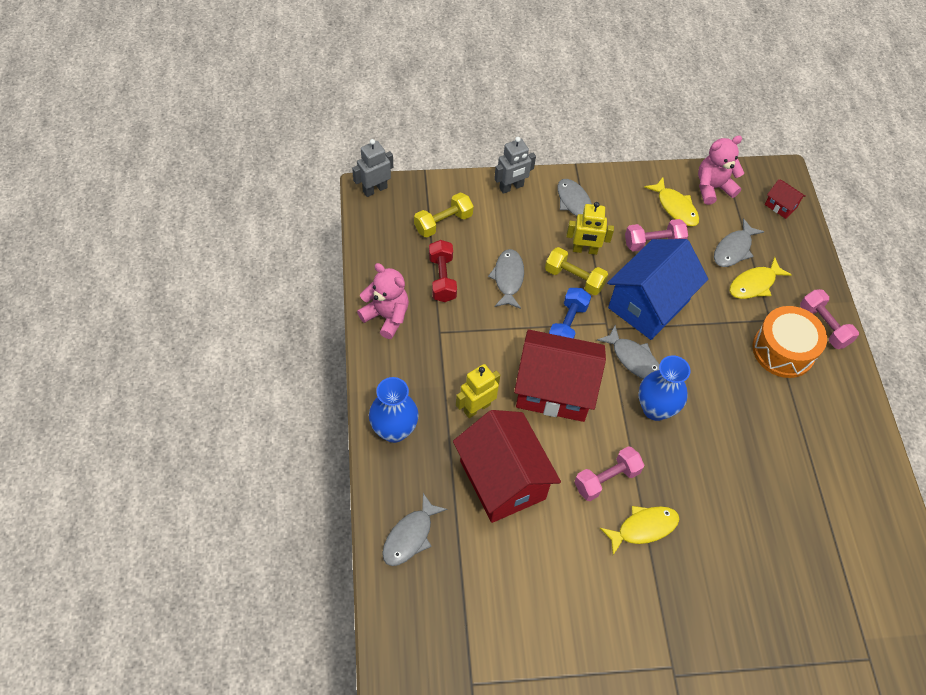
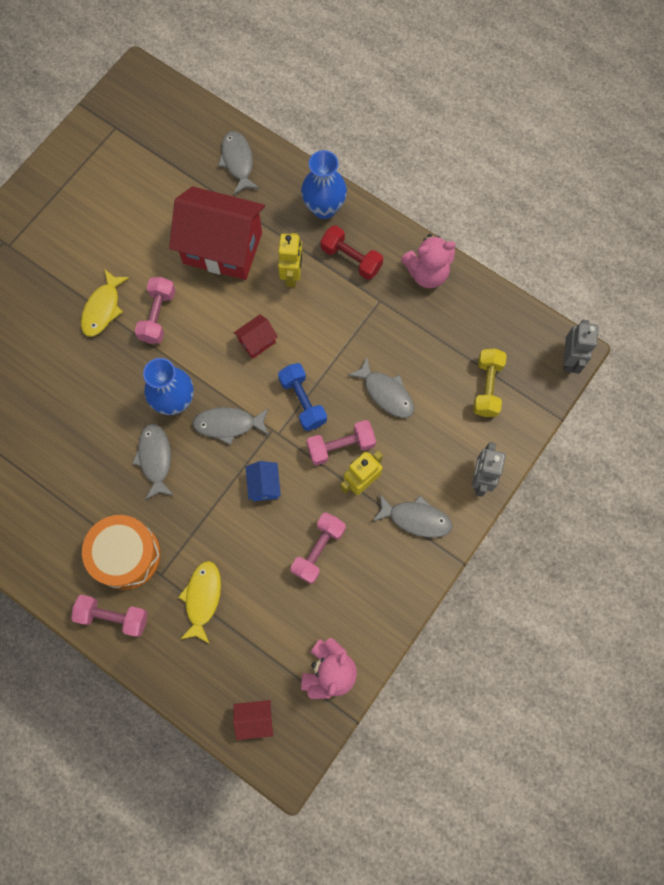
camera: 135 degrees right, 15 degrees up
(442, 278) = (429, 341): red dumbbell -> red dumbbell (351, 259)
(554, 390) = (257, 341): red house -> red house, size x0.42
(574, 278) = (340, 446): yellow dumbbell -> pink dumbbell
(648, 304) = (264, 485): blue house -> blue house, size x0.42
(675, 207) = (338, 610): yellow fish -> none
(733, 249) = (250, 618): grey fish -> grey fish (155, 459)

